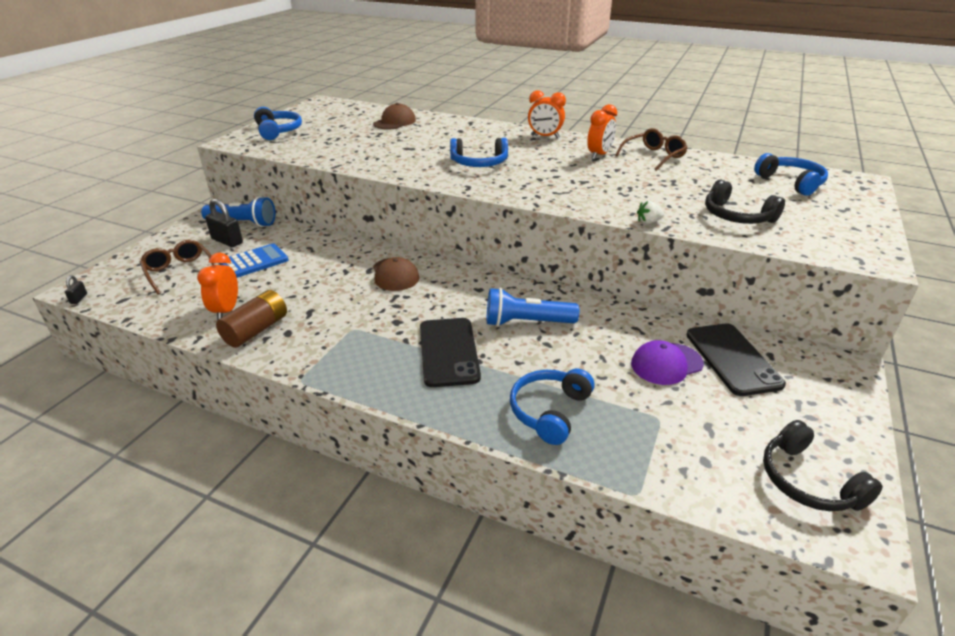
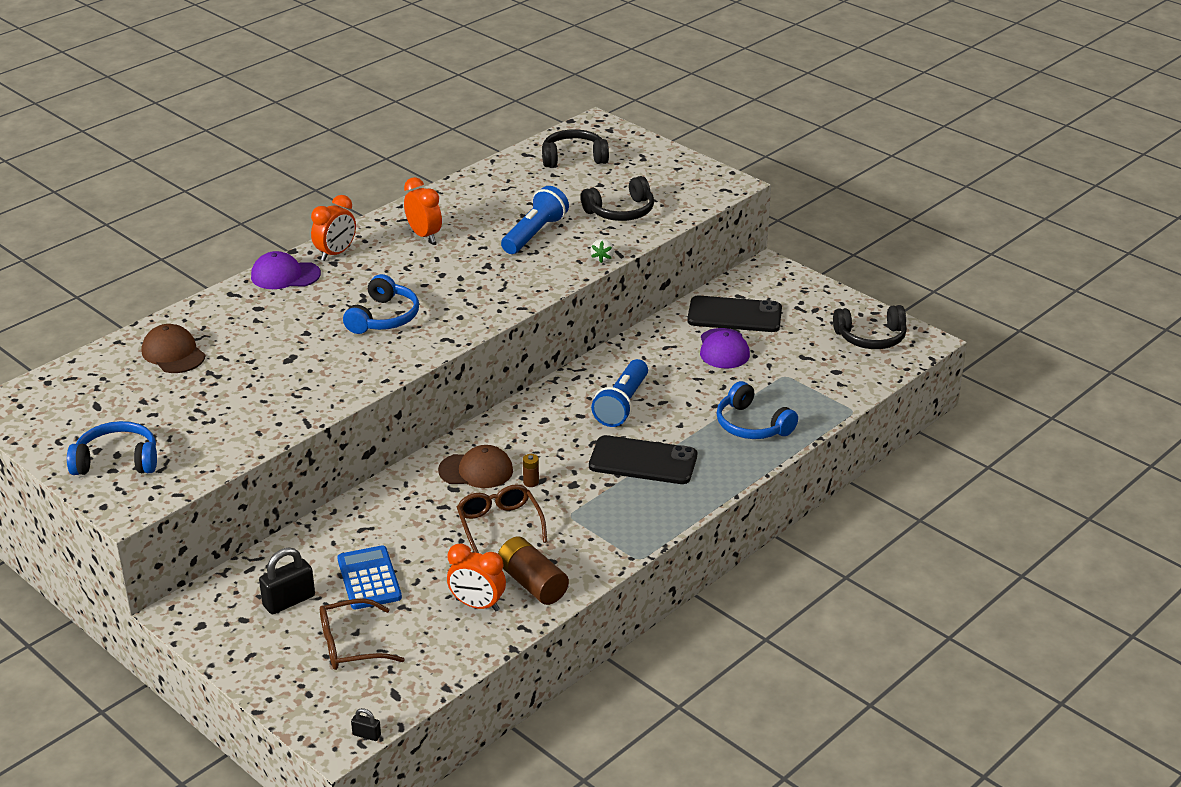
camera: 70 degrees left, 0 degrees up
(243, 223) = (241, 584): blue flashlight -> blue flashlight (534, 234)
(390, 301) = (531, 482): none -> brown battery
(504, 130) = (285, 275): none -> purple cap
(653, 156) = (454, 205): brown glasses -> brown glasses (499, 525)
(791, 182) = (573, 158): blue headphones -> black headphones

